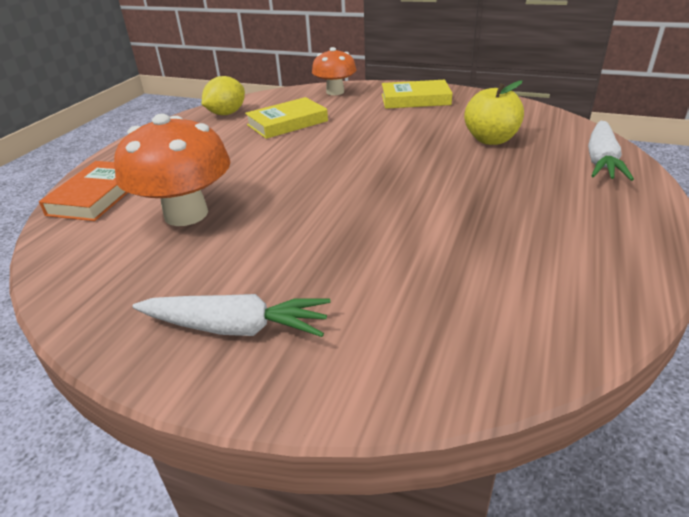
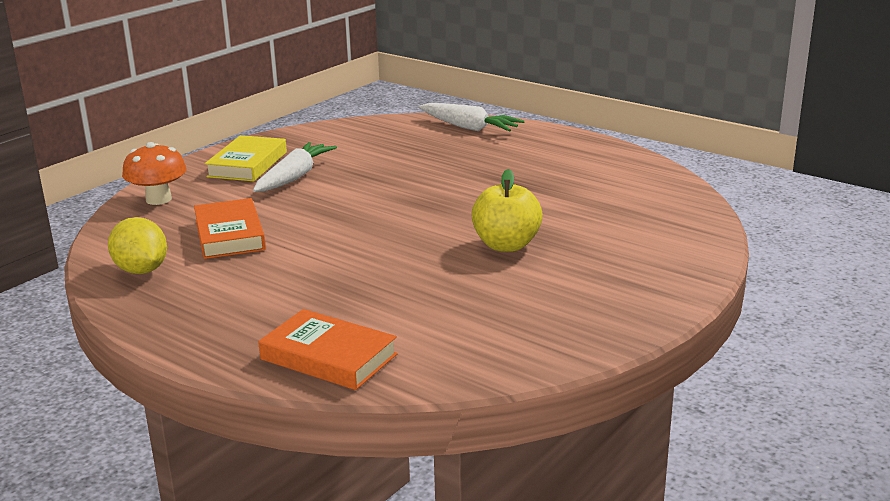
camera: 75 degrees left, 10 degrees down
(186, 214) = (423, 300): orange mushroom -> none
(236, 327) = (625, 281): white carrot -> white carrot (294, 177)
(287, 123) = (229, 235): yellow book -> orange book
(491, 140) = (391, 152): yellow apple -> yellow apple (506, 245)

